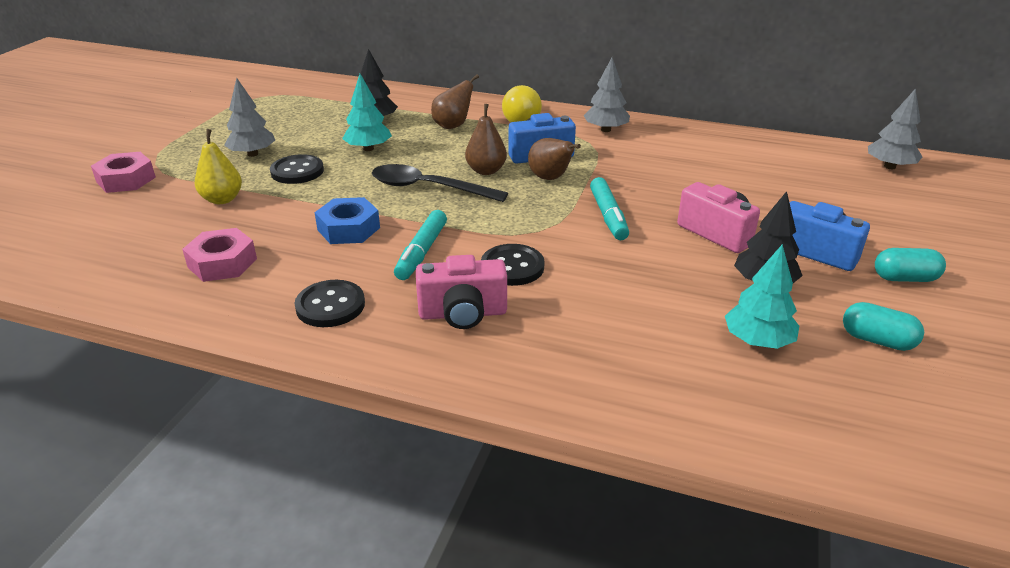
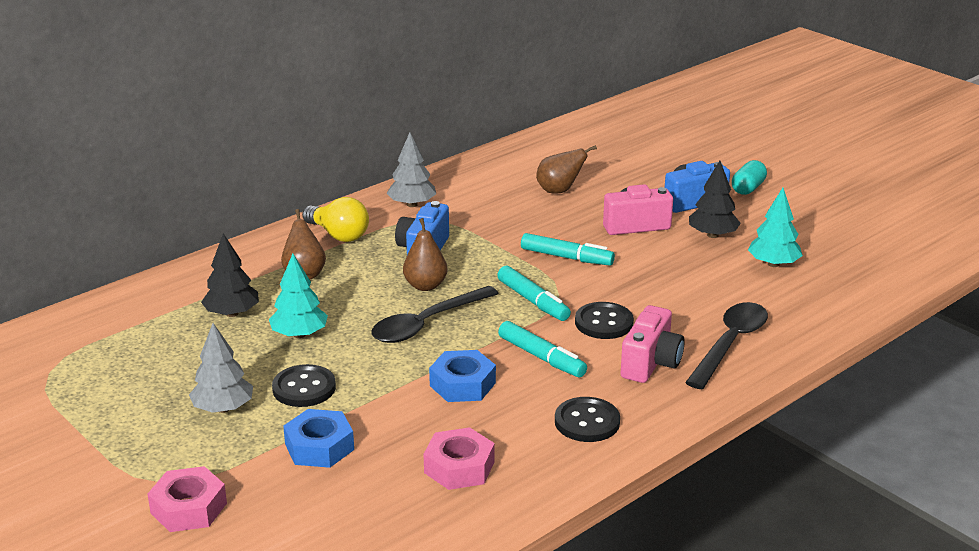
camera: 60 degrees left, 5 degrees down
(222, 199) = (319, 447): yellow pear -> blue nut
(513, 222) = (533, 301): none -> turquoise marker
(547, 355) = (730, 344): none -> black spoon
(550, 178) = (476, 260): brown pear -> brown pear (559, 191)
(877, 340) = (802, 226): turquoise capsule -> none
(889, 166) = (608, 126): grey tree -> none

